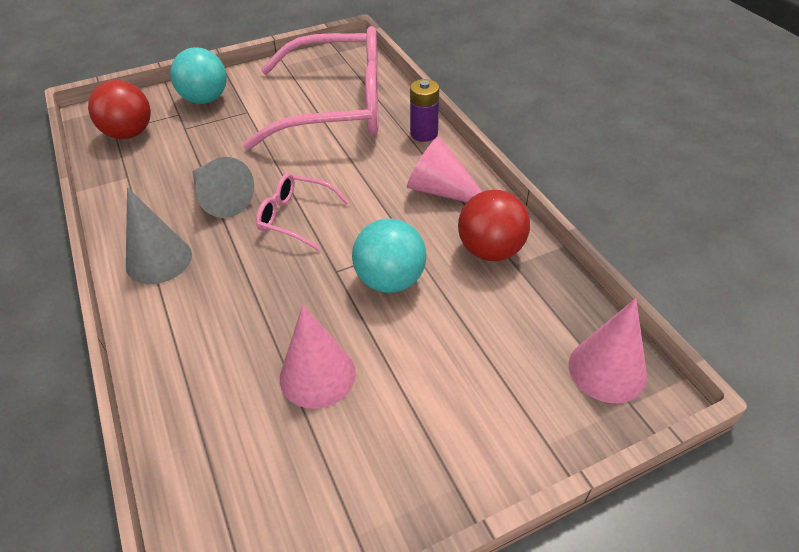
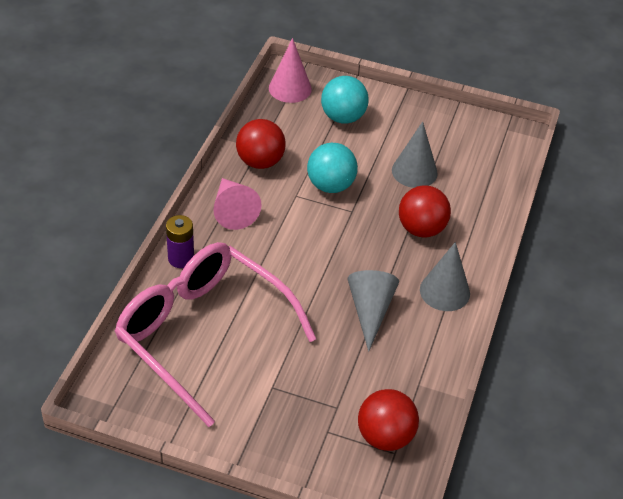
camera: 140 degrees left, 0 degrees up
(205, 99) = (290, 432): turquoise ball -> turquoise ball (343, 117)
(240, 306) = (421, 229): none -> red ball
(296, 217) = (338, 259): pink glasses -> none
(317, 375) = (414, 171): pink cone -> grey cone

